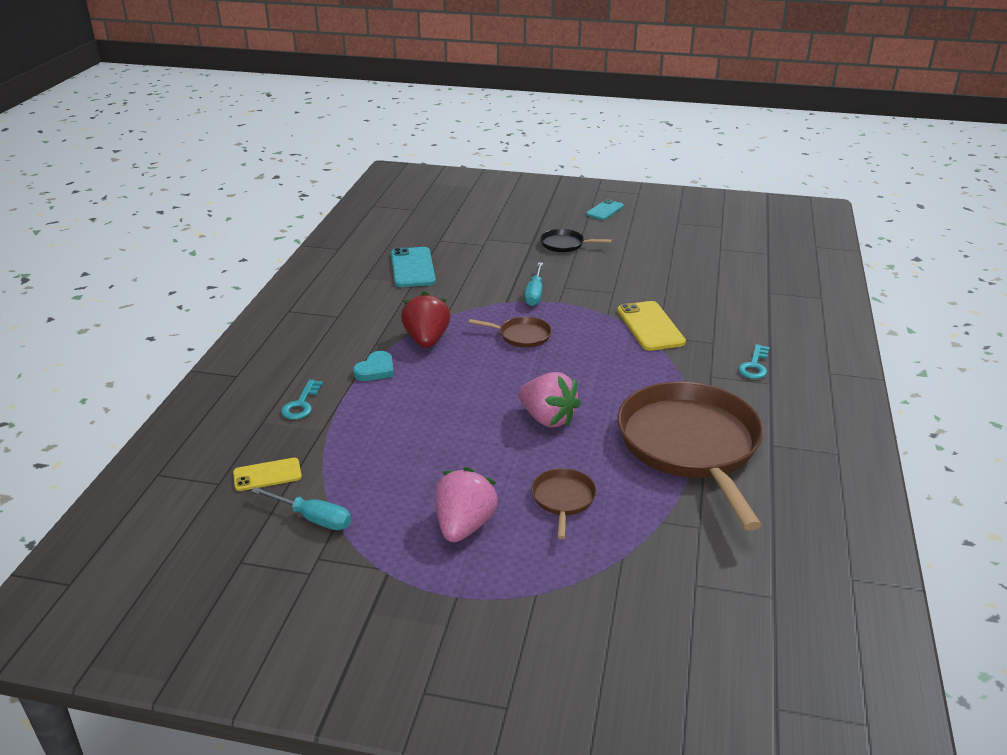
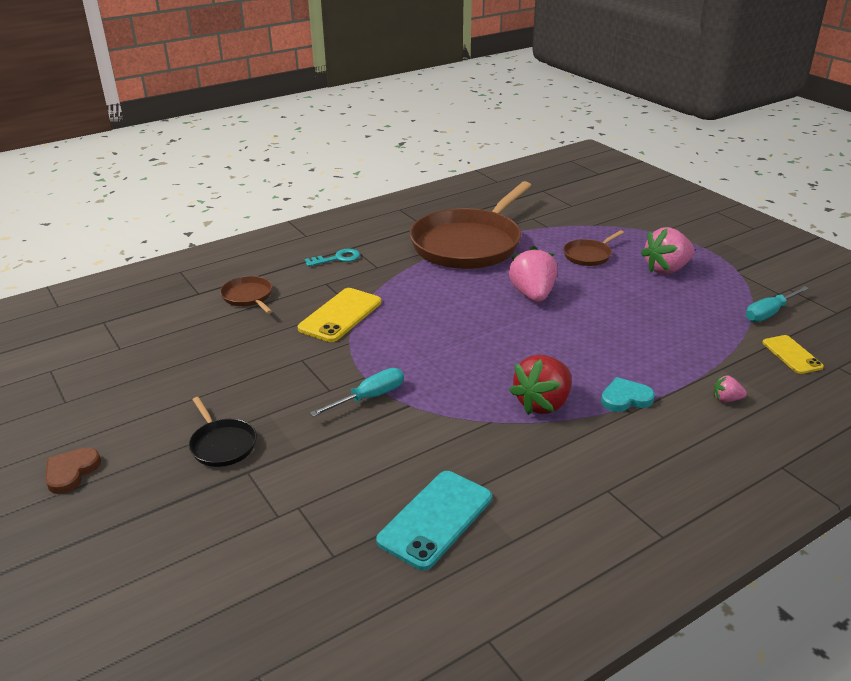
camera: 135 degrees left, 0 degrees up
(267, 475) = (791, 355): yellow phone -> yellow phone turned 45 degrees clockwise
(301, 404) = (726, 399): turquoise key -> pink strawberry
(313, 518) = (769, 313): turquoise screwdriver -> turquoise screwdriver turned 105 degrees counterclockwise
(521, 336) = (452, 362): brown pan -> brown pan (248, 297)
(605, 210) = (71, 472): turquoise phone -> brown heart

